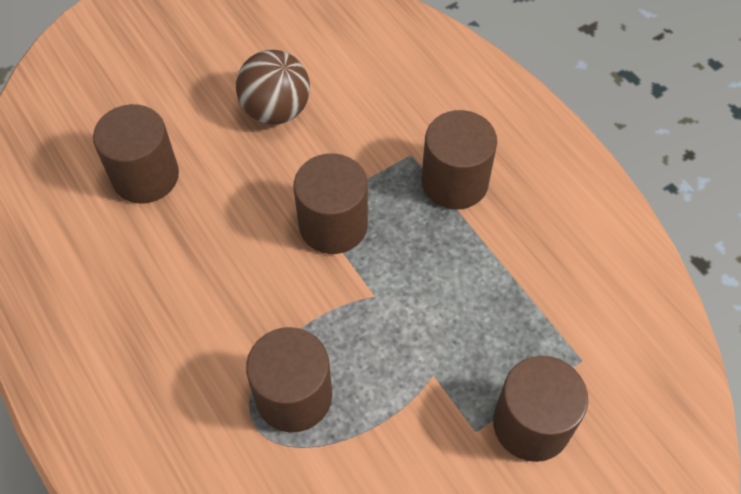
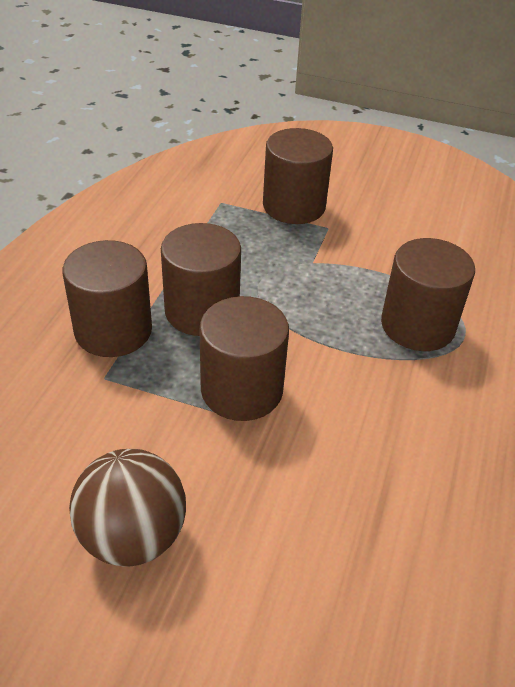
camera: 130 degrees left, 15 degrees down
(145, 176) = (346, 609): brown cylinder -> brown cylinder (202, 311)

